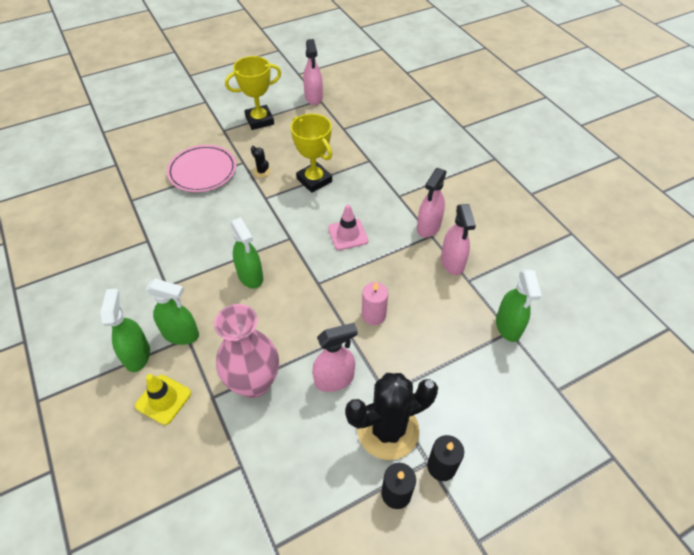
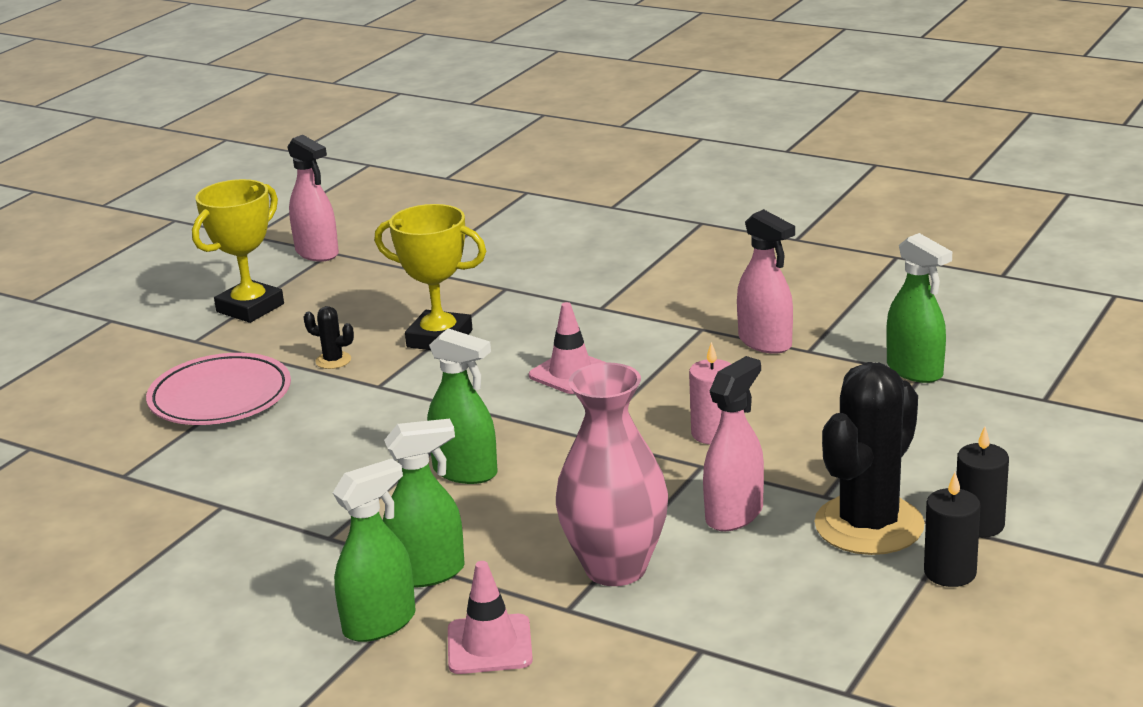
camera: 30 degrees left, 25 degrees down
(137, 355) = (380, 623): green spray bottle -> green spray bottle turned 90 degrees clockwise
(163, 399) = (489, 645): yellow traffic cone -> pink traffic cone
(428, 227) = (687, 322): pink spray bottle -> none

